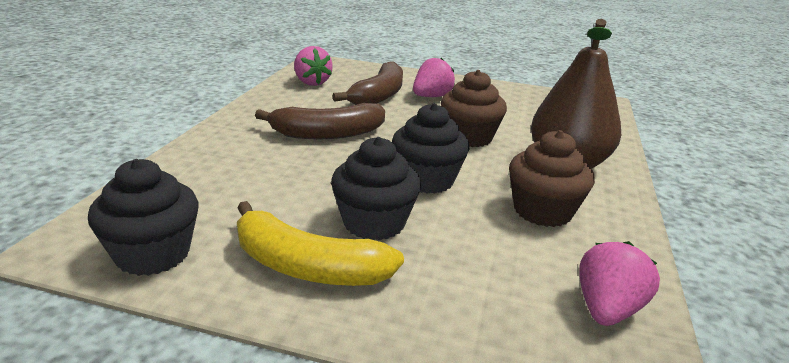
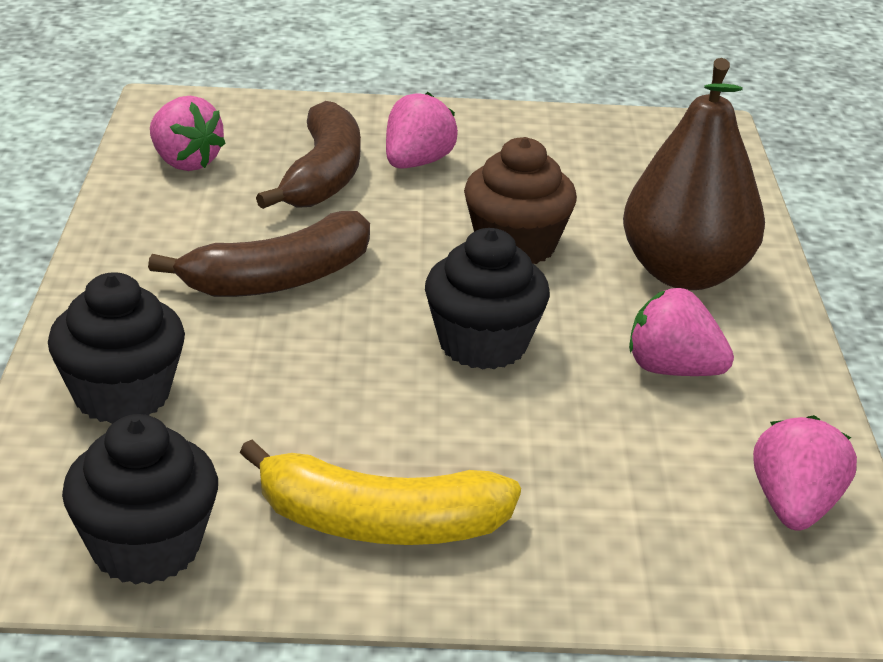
camera: 15 degrees left, 5 degrees up
(374, 223) = (438, 435): black cupcake -> black cupcake (122, 395)
(542, 211) = (672, 370): brown cupcake -> pink strawberry

